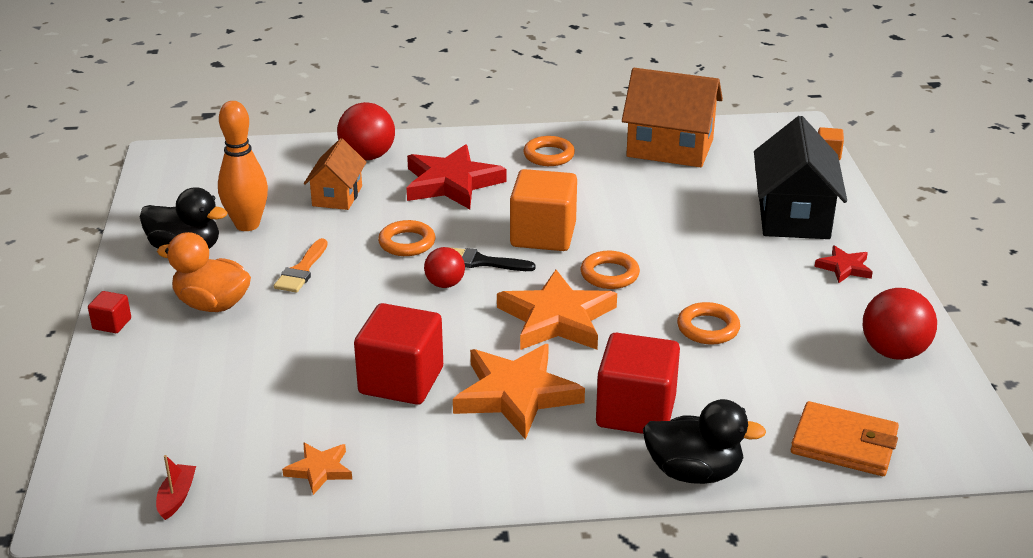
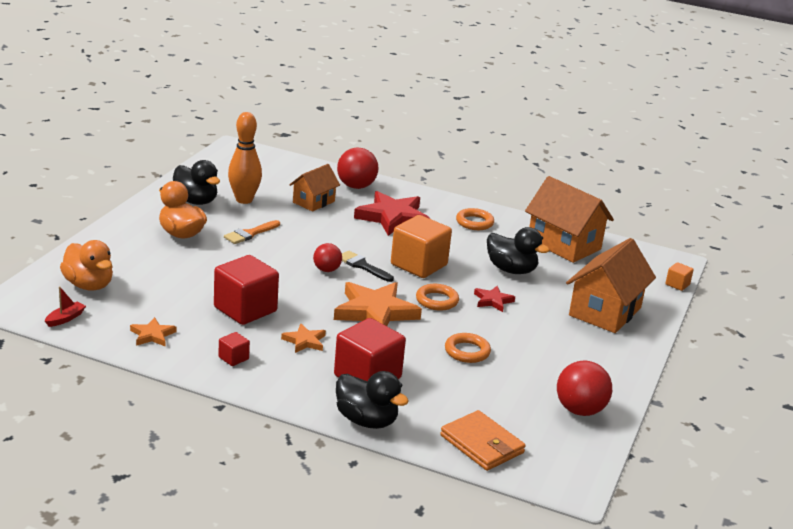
camera: 25 degrees right, 5 degrees down
(112, 324) = (117, 224): red cube -> red cube (233, 358)
(160, 431) = (89, 285): none -> orange duck
(407, 243) = (328, 240): orange ring -> none
(516, 395) = (304, 341): orange star -> orange star, size x0.49
(648, 202) = (511, 270): none -> black duck
(793, 216) = (605, 311): black house -> orange house
(844, 268) = (604, 352): red star -> red star (493, 301)

